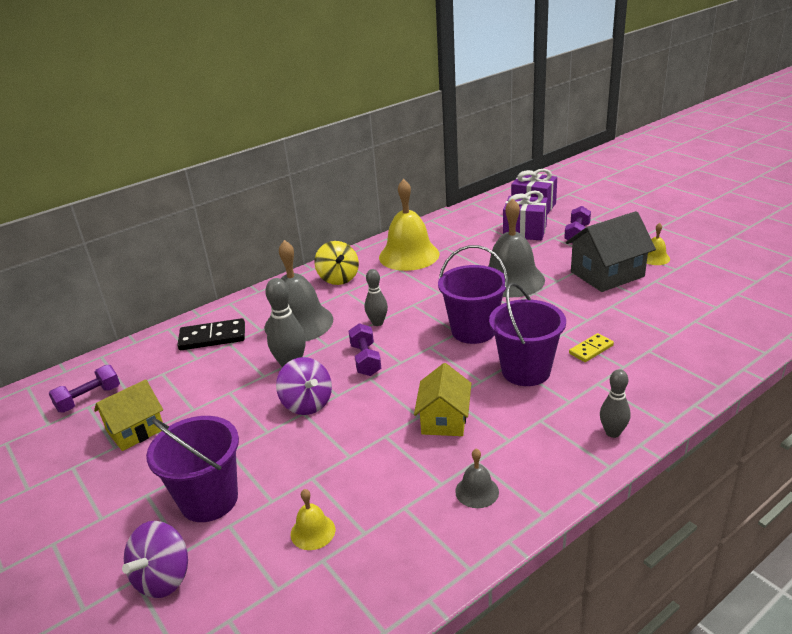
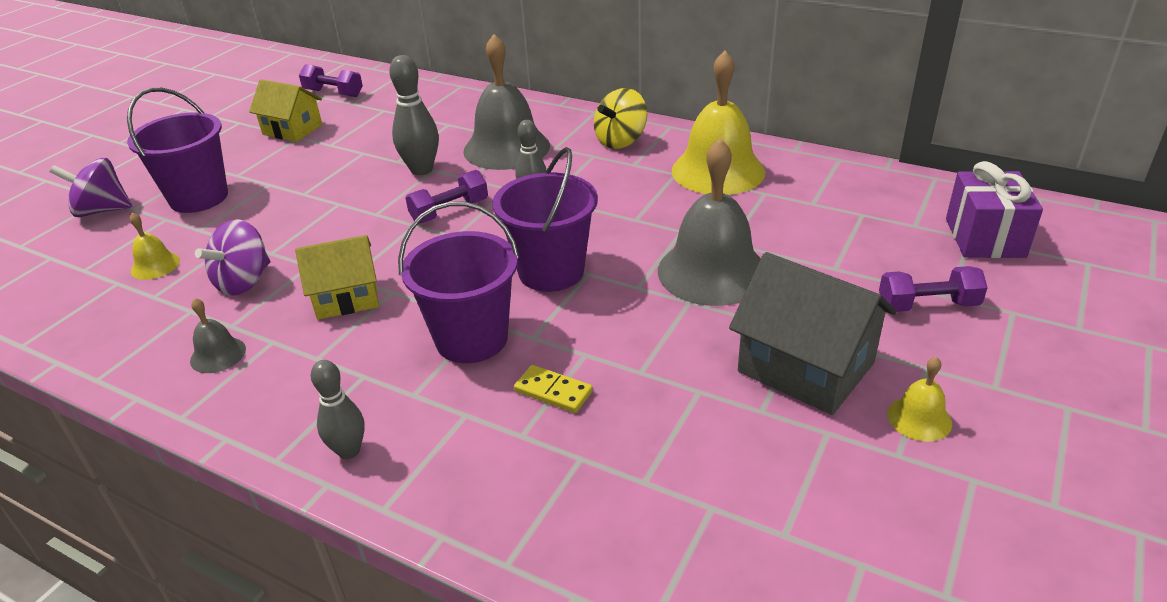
camera: 65 degrees right, 5 degrees up
(212, 337) = (455, 112): black domino -> none
(307, 404) = (354, 200): purple spinning top -> purple spinning top (244, 282)
(524, 231) = (883, 249): purple gift -> none

